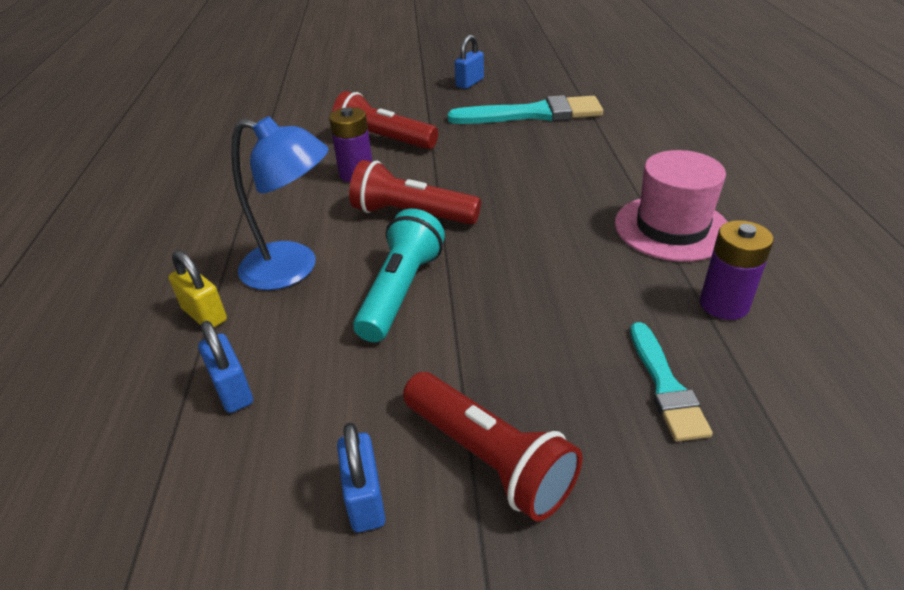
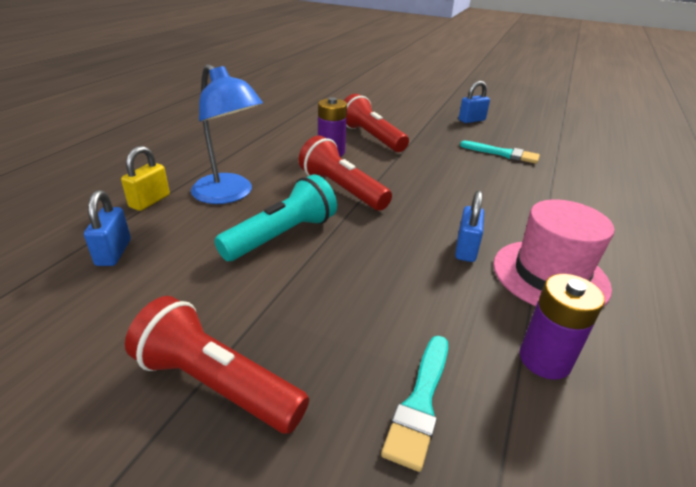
camera: 25 degrees right, 5 degrees down
(204, 315) = (150, 201): yellow padlock -> yellow padlock turned 45 degrees clockwise
(365, 499) = (107, 365): blue padlock -> blue padlock (466, 249)
(488, 458) = (217, 383): red flashlight -> red flashlight turned 135 degrees clockwise
(533, 114) = (503, 154): turquoise brush -> turquoise brush, size x0.58

